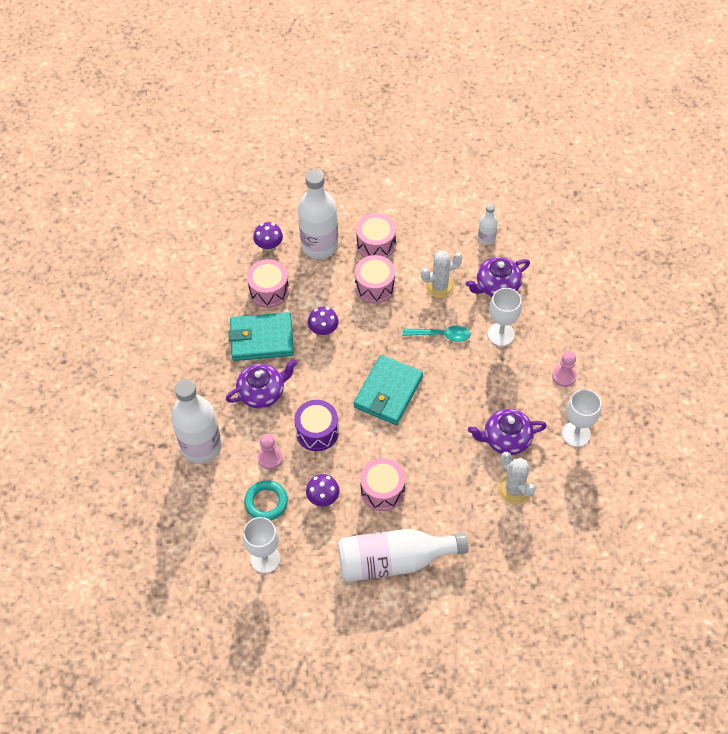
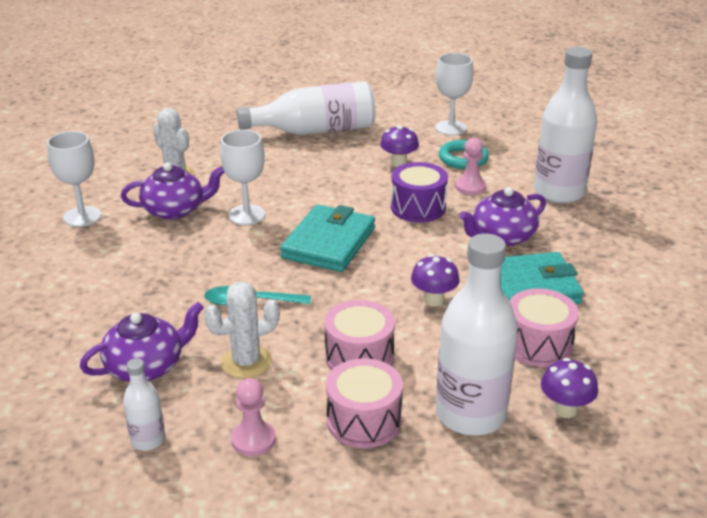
camera: 175 degrees right, 25 degrees down
(382, 490) = (331, 170): pink drum -> none
(501, 334) = (155, 306): white goblet -> white goblet (246, 215)
(564, 376) = (75, 266): pink pawn -> pink pawn (253, 440)

